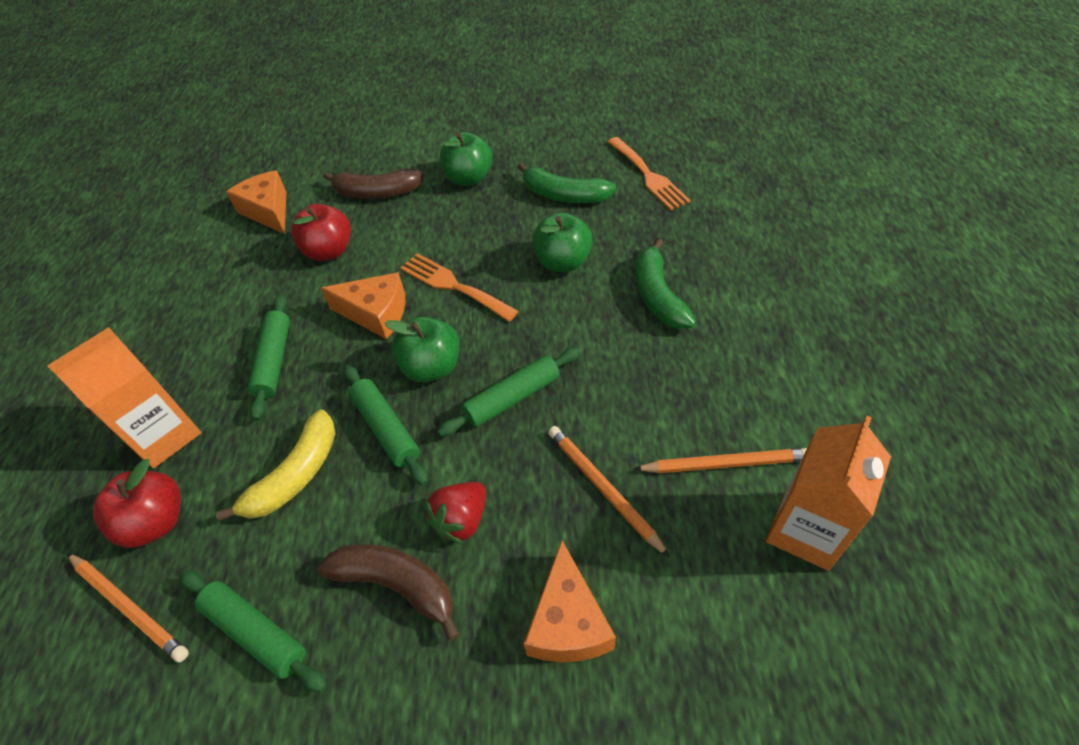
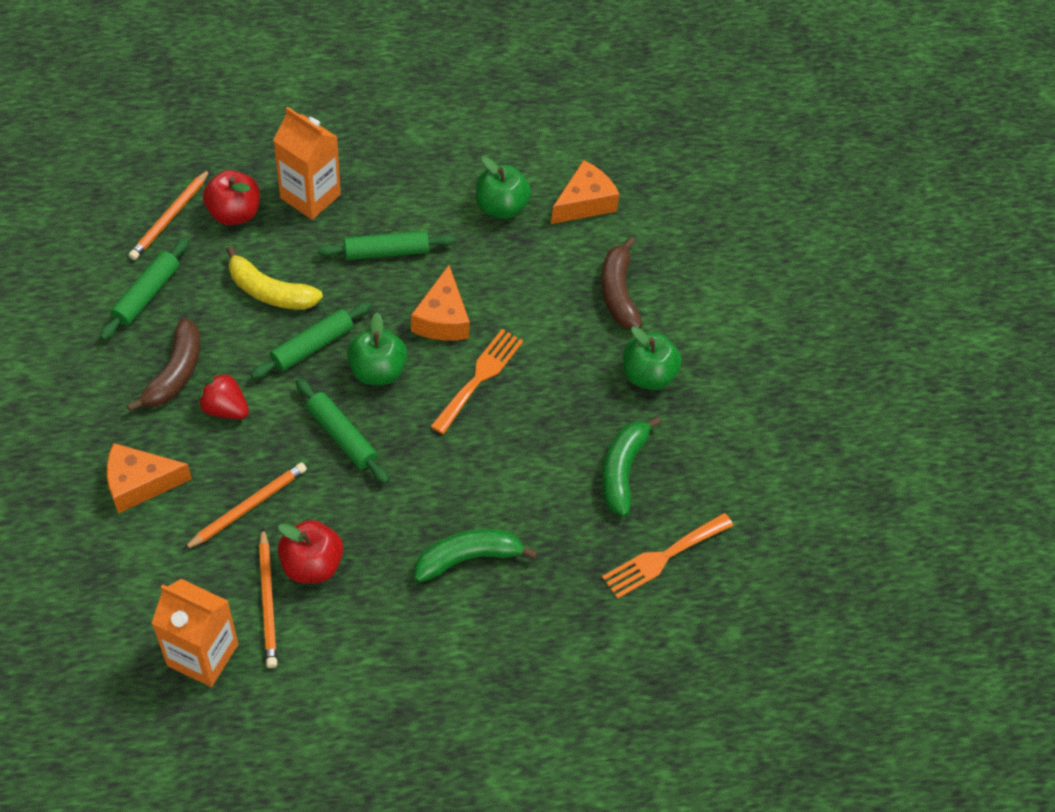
camera: 75 degrees right, 5 degrees up
(329, 251) = (526, 266): red apple -> red apple (312, 565)
(562, 262) = (515, 471): green apple -> green apple (501, 207)

